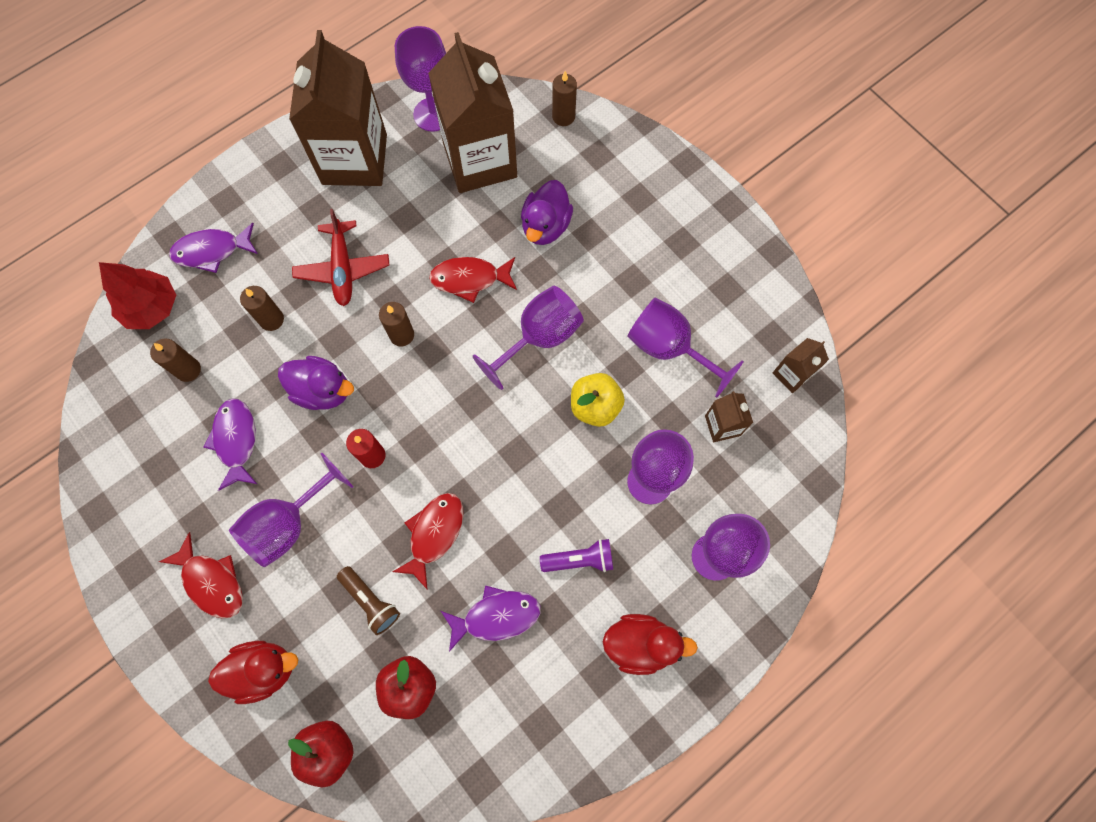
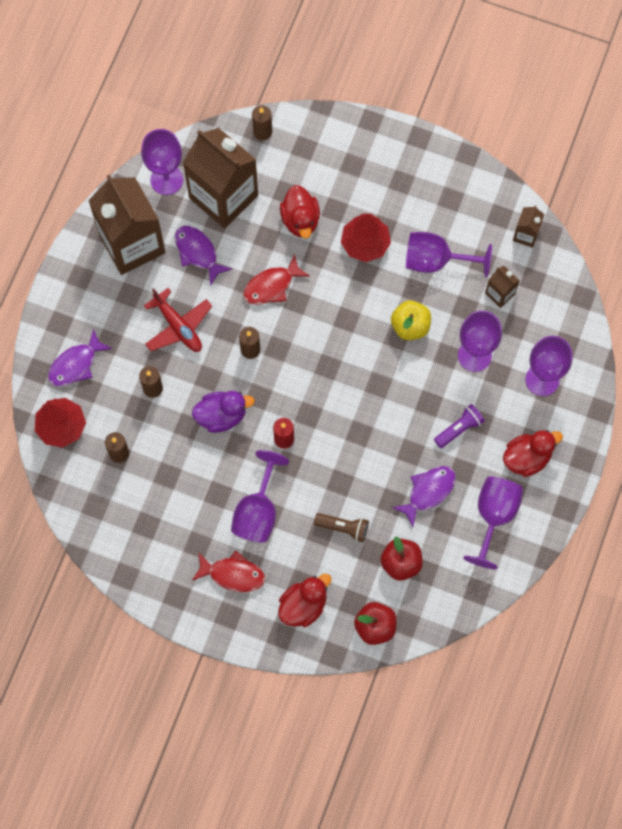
camera: 30 degrees left, 0 degrees up
(236, 440) = (186, 480): purple fish -> purple fish (198, 252)
(434, 534) = (357, 465): red fish -> none
(539, 338) = (345, 301): purple goblet -> purple goblet (494, 516)
(545, 226) = (300, 220): purple duck -> red duck
(601, 287) = (365, 243): none -> red tree

